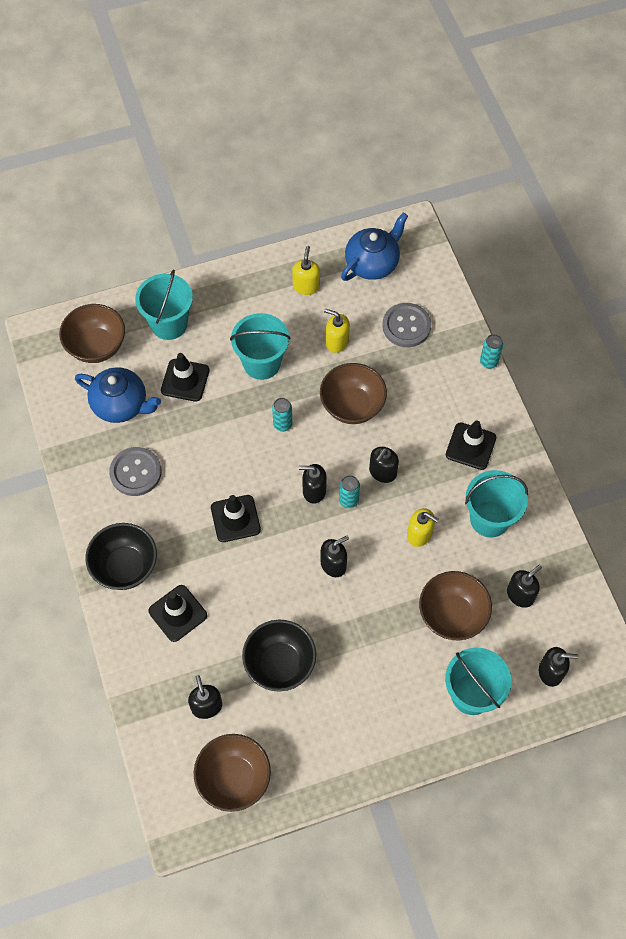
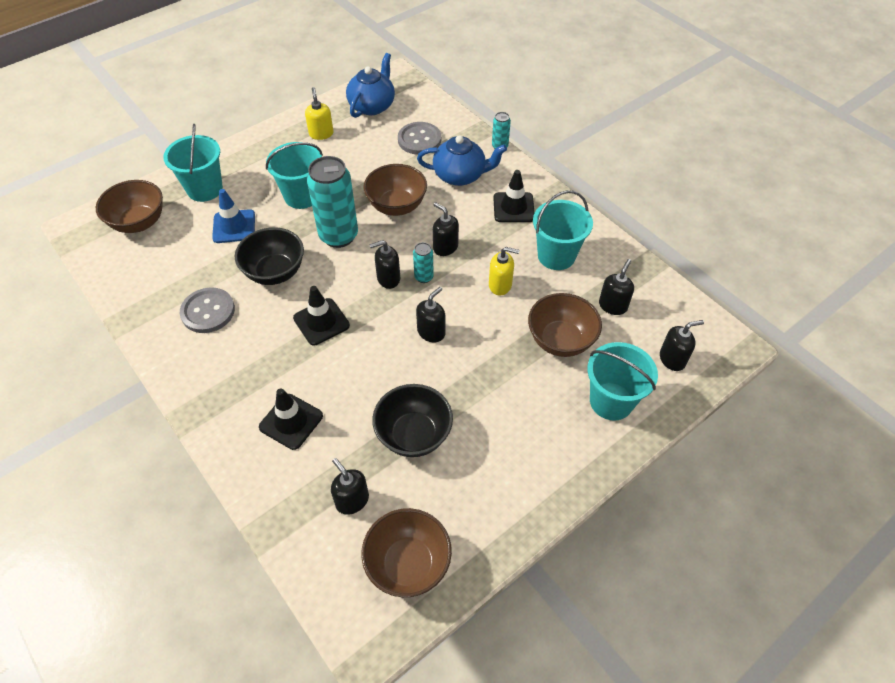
camera: 20 degrees left, 10 degrees down
(121, 405) = (177, 261): blue teapot -> blue teapot (460, 175)
(125, 567) = (222, 396): black bowl -> black bowl (275, 272)
(185, 380) = (234, 226): black traffic cone -> blue traffic cone
(282, 424) = (338, 236): turquoise can -> turquoise can, size x2.16
(336, 342) = (363, 164): yellow soap dispenser -> none
(382, 472) = (445, 247): black soap dispenser -> black soap dispenser turned 120 degrees clockwise

